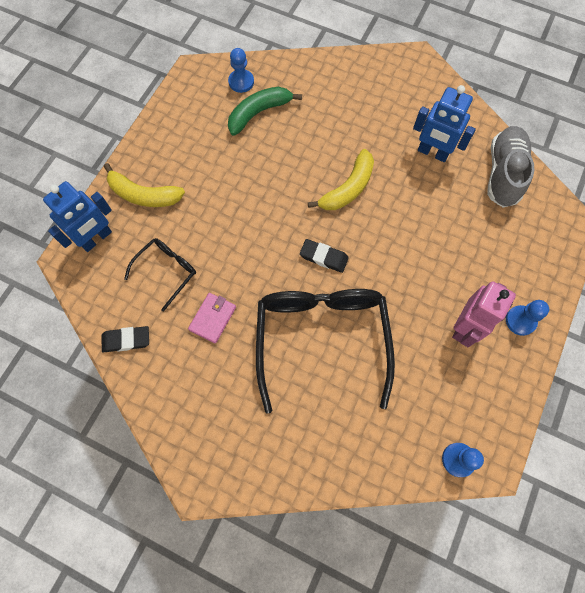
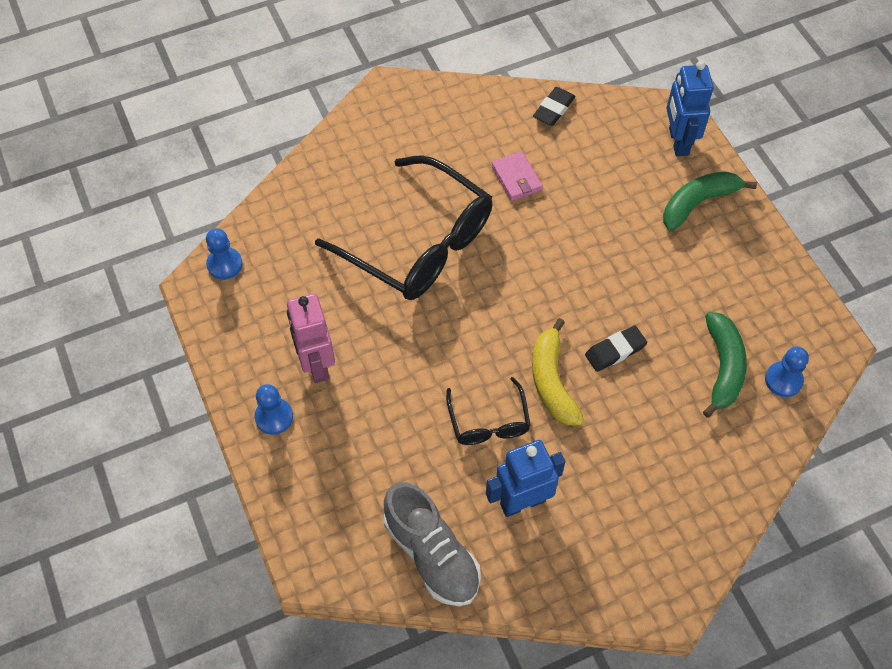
camera: 130 degrees right, 10 degrees down
(143, 194) = (698, 203): yellow banana -> green banana
(167, 271) = (595, 173): black glasses -> black glasses (489, 422)
(324, 257) = (495, 302): black eraser -> black eraser (615, 351)

